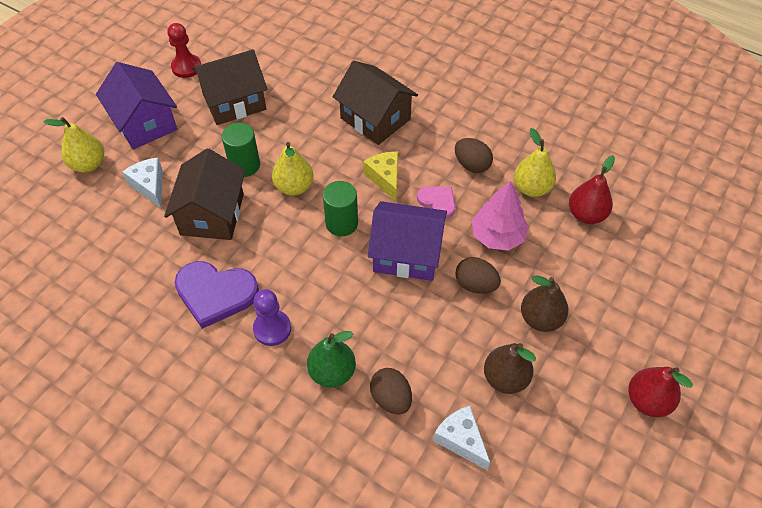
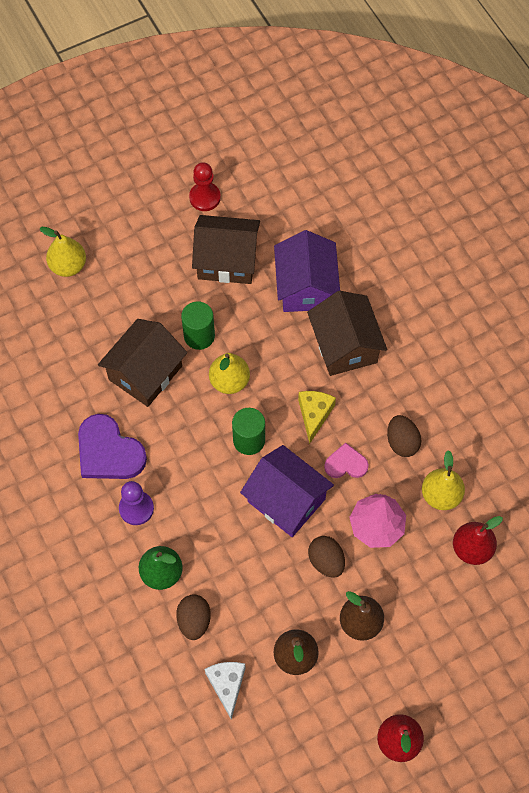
camera: 30 degrees right, 10 degrees up
(144, 123) = (136, 244): purple house -> purple house (306, 287)
(150, 186) = (108, 316): white cheese -> none
(437, 202) = (346, 464): pink heart -> pink heart turned 75 degrees counterclockwise

